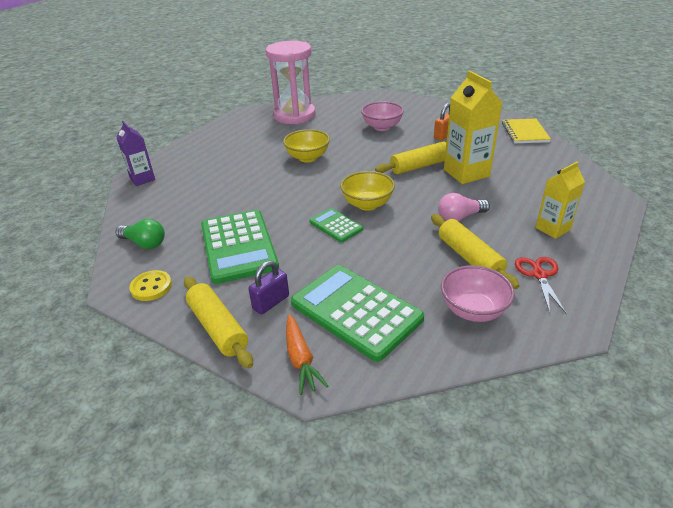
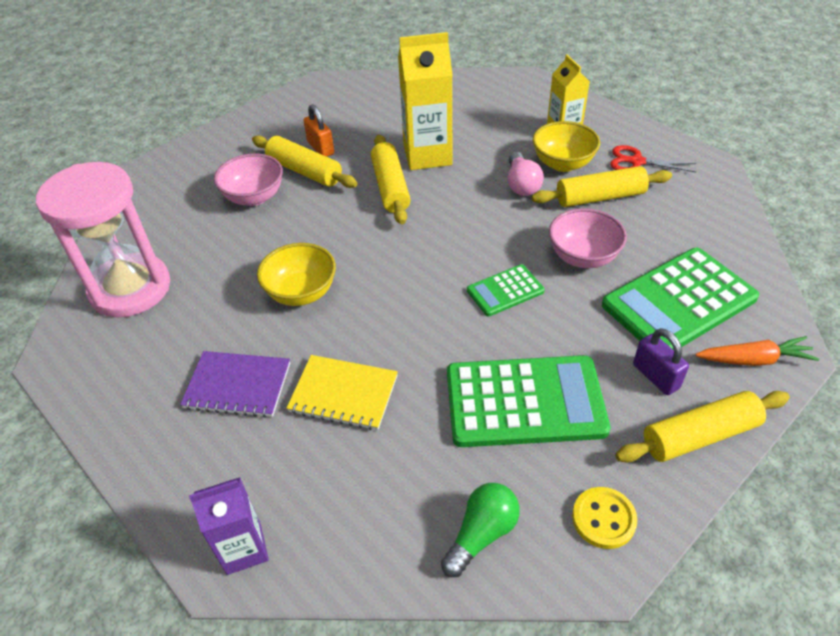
camera: 75 degrees left, 10 degrees up
(236, 156) = (238, 386): none -> purple notebook
(367, 204) = (465, 253): yellow bowl -> yellow bowl (563, 164)
(416, 136) = (304, 171): none -> yellow rolling pin
(473, 310) = (685, 217): pink bowl -> pink bowl (583, 257)
(525, 132) = (355, 88): yellow notebook -> yellow notebook (343, 394)

